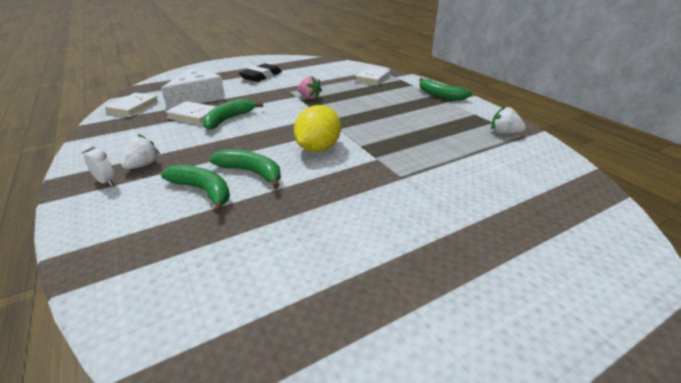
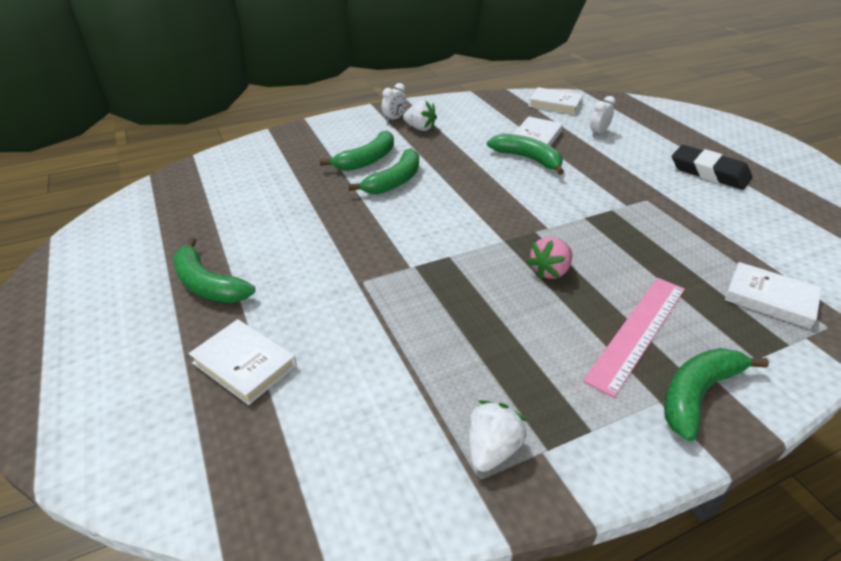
camera: 95 degrees right, 5 degrees up
(196, 97) = (598, 133): white cheese -> white clock
(309, 97) = (623, 217): pink strawberry -> pink strawberry (550, 271)
(318, 148) = (444, 222): yellow lemon -> none
(408, 102) = (638, 332): none -> pink ruler
(439, 259) = (208, 284): none -> green banana
(513, 215) = (244, 364): none -> white book

